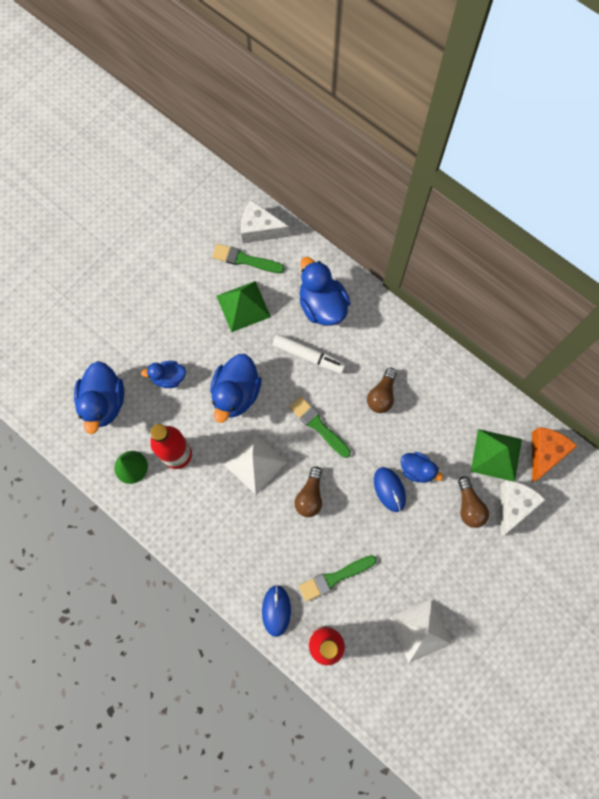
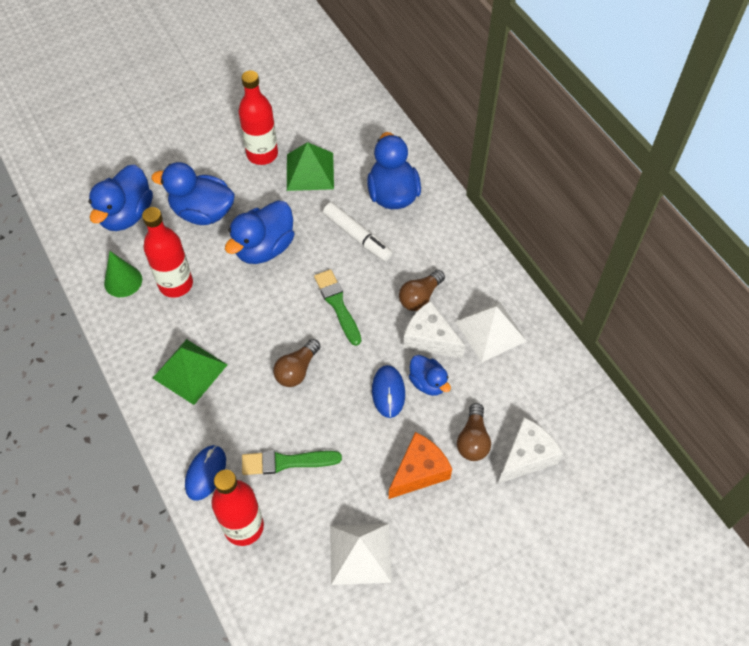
camera: 20 degrees right, 15 degrees down
(169, 378) = (202, 212): blue duck -> blue duck, size x1.73
(195, 303) = (262, 154): none -> red bottle
(245, 260) = (331, 131): green brush -> none
(255, 463) = (253, 319): white pyramid -> white pyramid (490, 331)
(260, 229) = (359, 110): white cheese -> white cheese (430, 339)
(496, 455) = (526, 397): green pyramid -> green pyramid (190, 371)
(545, 453) = (585, 414): orange cheese -> orange cheese (419, 472)

